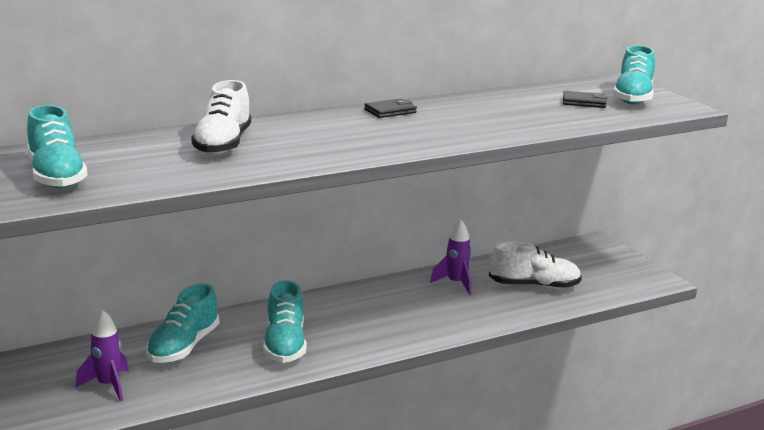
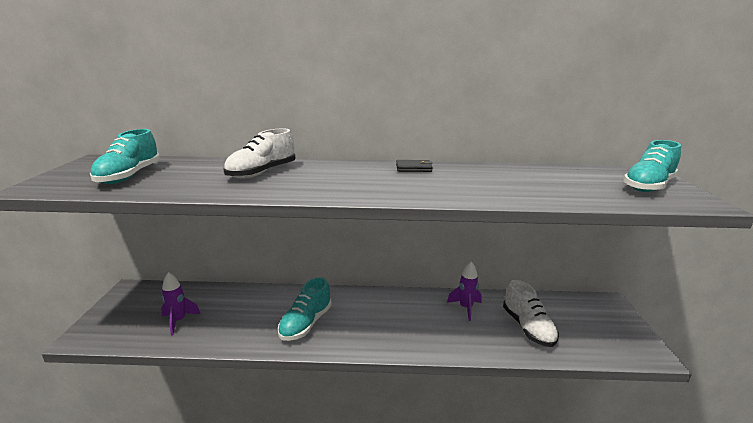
camera: 30 degrees right, 0 degrees up
(183, 346) = (247, 306): turquoise shoe -> none
(534, 286) = (528, 327): white shoe -> white shoe turned 45 degrees clockwise
(584, 102) = (592, 183): black wallet -> none

